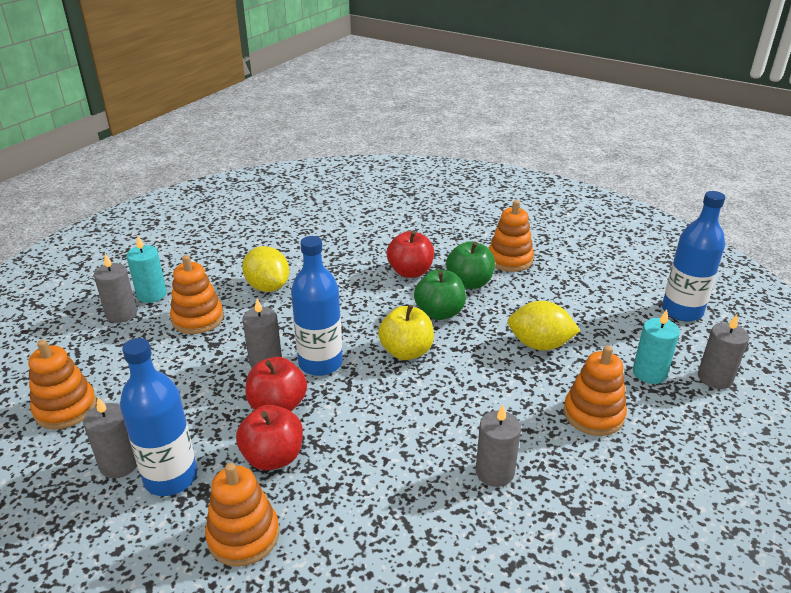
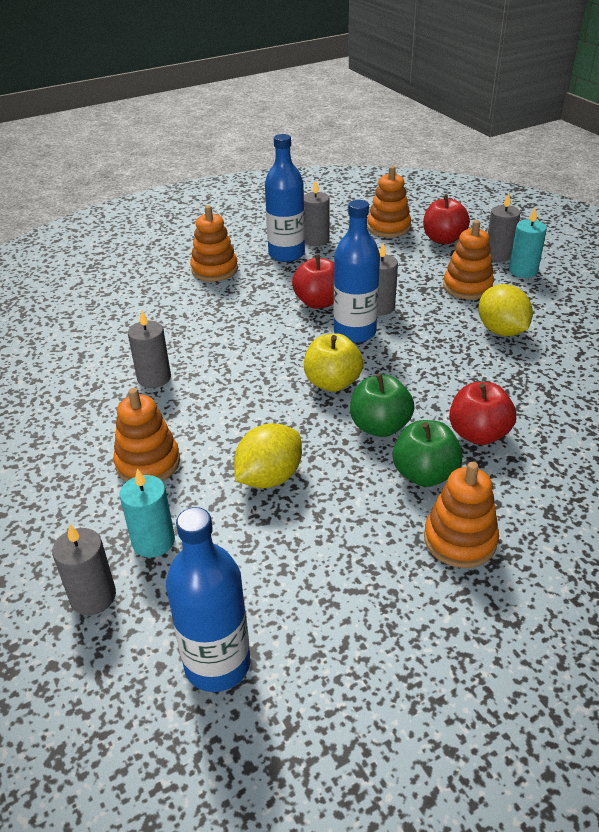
camera: 120 degrees right, 5 degrees up
(268, 287) = (501, 331): yellow lemon -> yellow lemon turned 75 degrees clockwise
(273, 457) = (267, 291): red apple -> red apple (443, 239)

